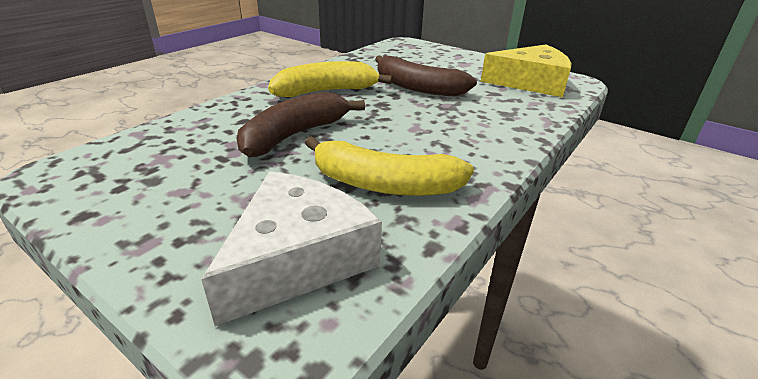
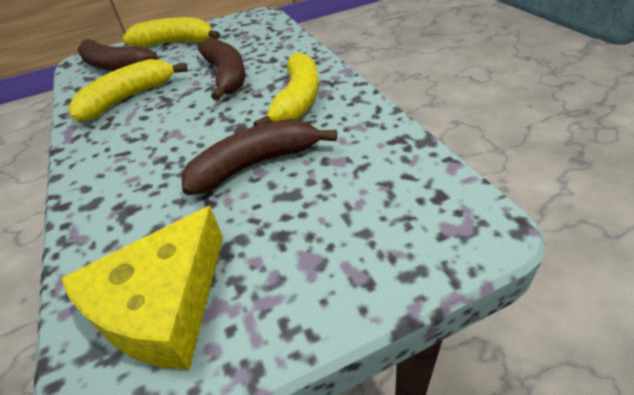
camera: 125 degrees right, 10 degrees up
(180, 225) = (175, 43): none -> yellow banana
(298, 258) = (115, 66): white cheese -> brown banana

